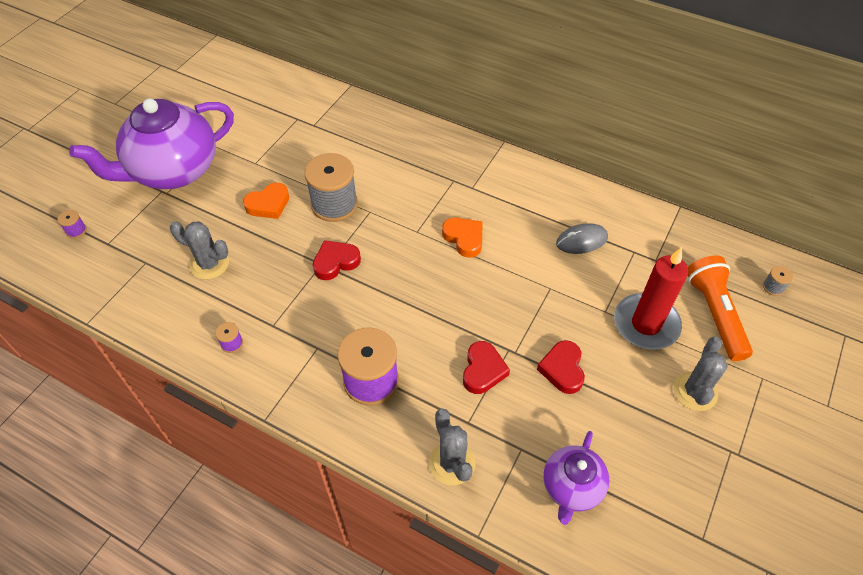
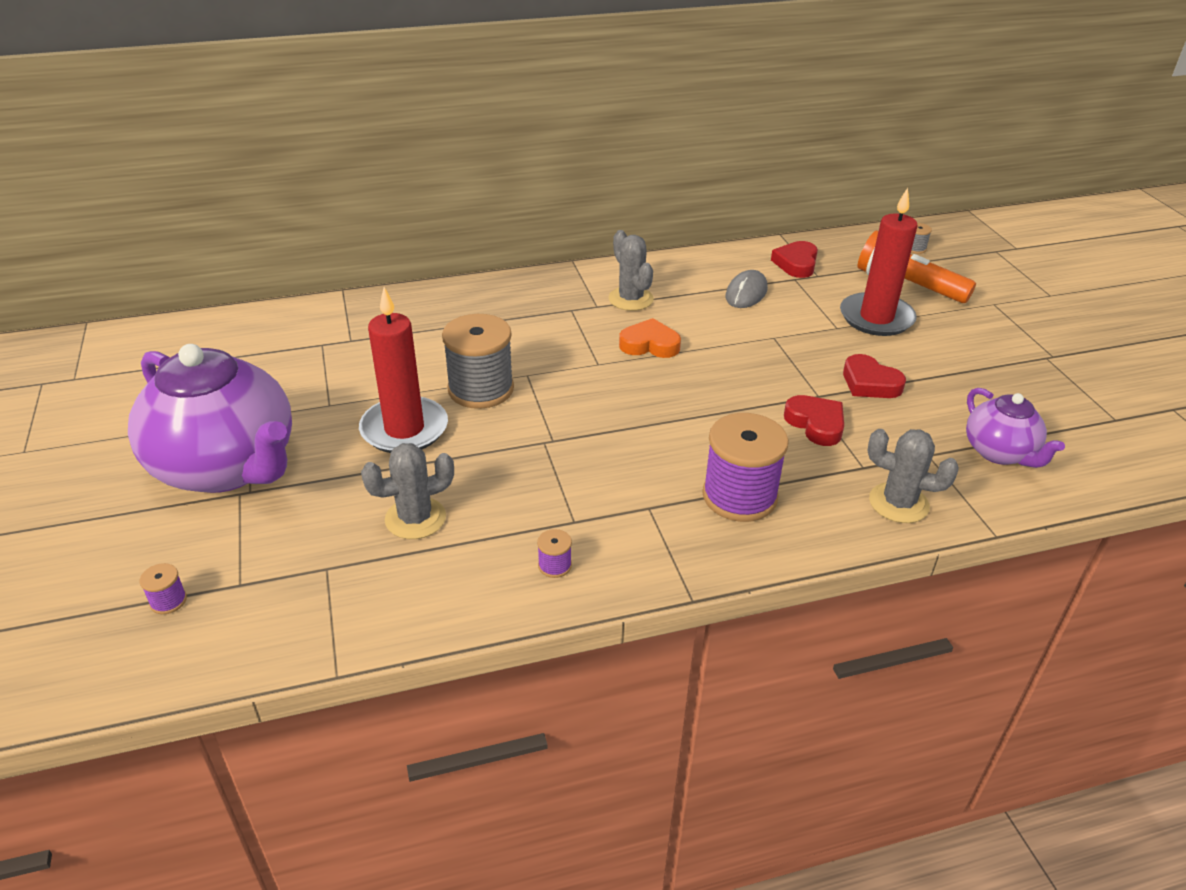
camera: 45 degrees left, 15 degrees down
(173, 171) = (227, 467): purple teapot -> purple teapot turned 60 degrees counterclockwise
(268, 204) = (404, 429): orange heart -> red candle
(335, 262) = (557, 432): red heart -> red heart (796, 263)
(695, 391) = (971, 338): grey cactus -> grey cactus (630, 299)

